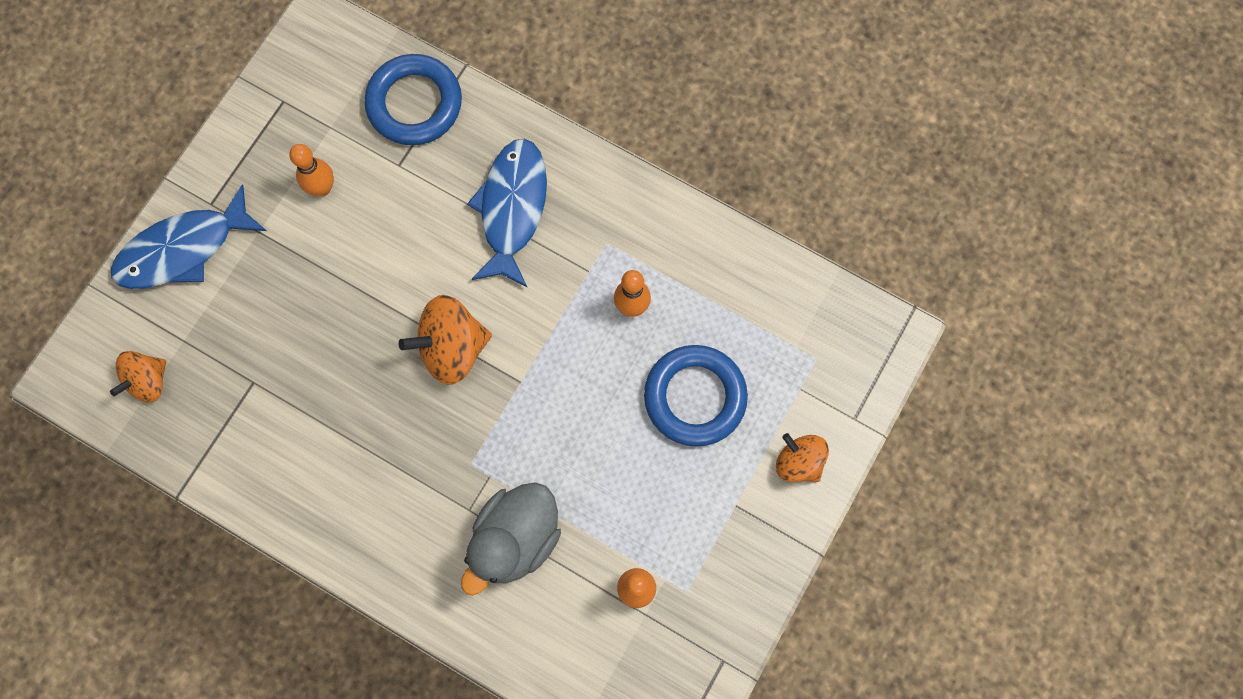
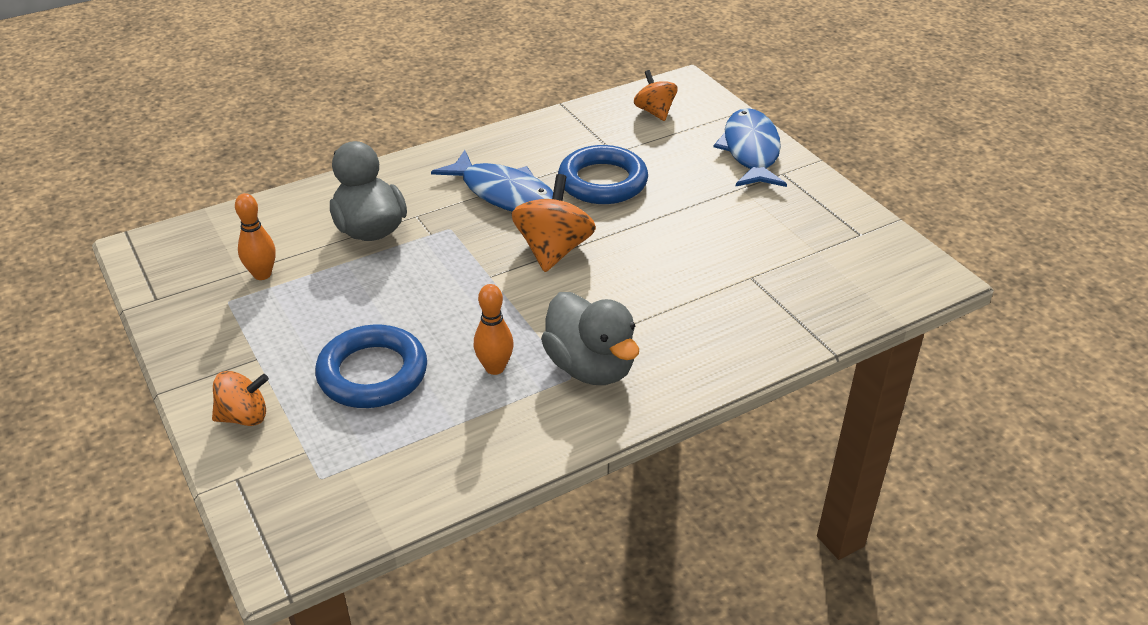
camera: 120 degrees right, 35 degrees down
(322, 188) = (757, 229): orange bowling pin -> none
(414, 103) = (810, 306): blue ring -> blue ring (602, 181)
(512, 209) = (655, 329): blue fish -> blue fish (504, 194)
(587, 234) = (590, 367): none -> grey duck

